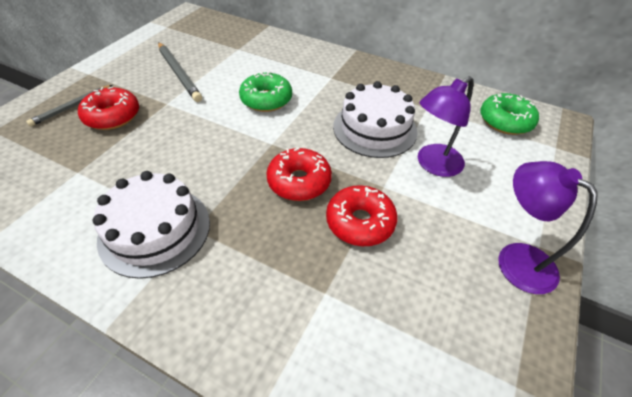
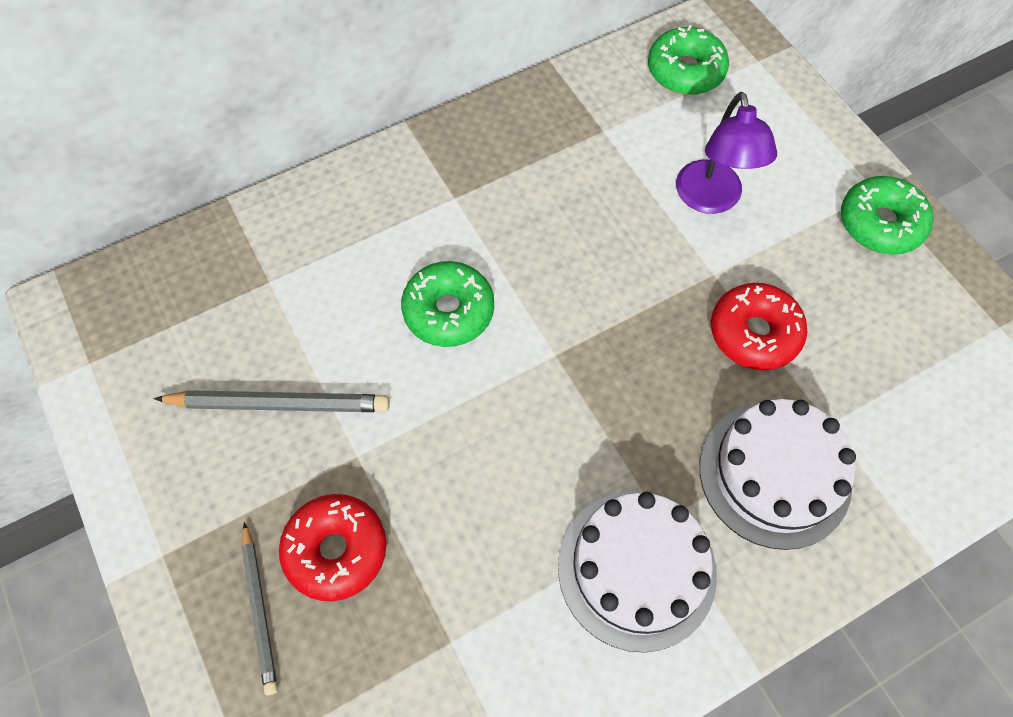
camera: 55 degrees left, 15 degrees up
(299, 181) = (650, 360): red donut -> none
(374, 129) = (606, 217): white cake -> white cake (774, 474)
(515, 259) = (880, 223): purple lamp -> green donut

